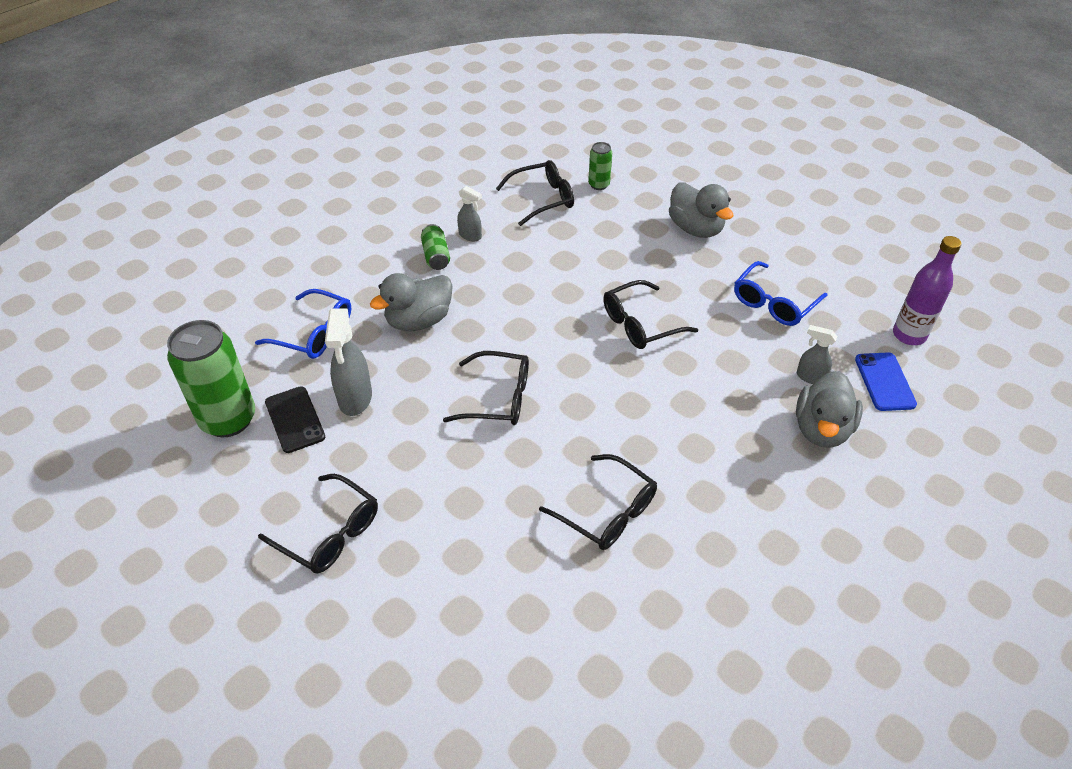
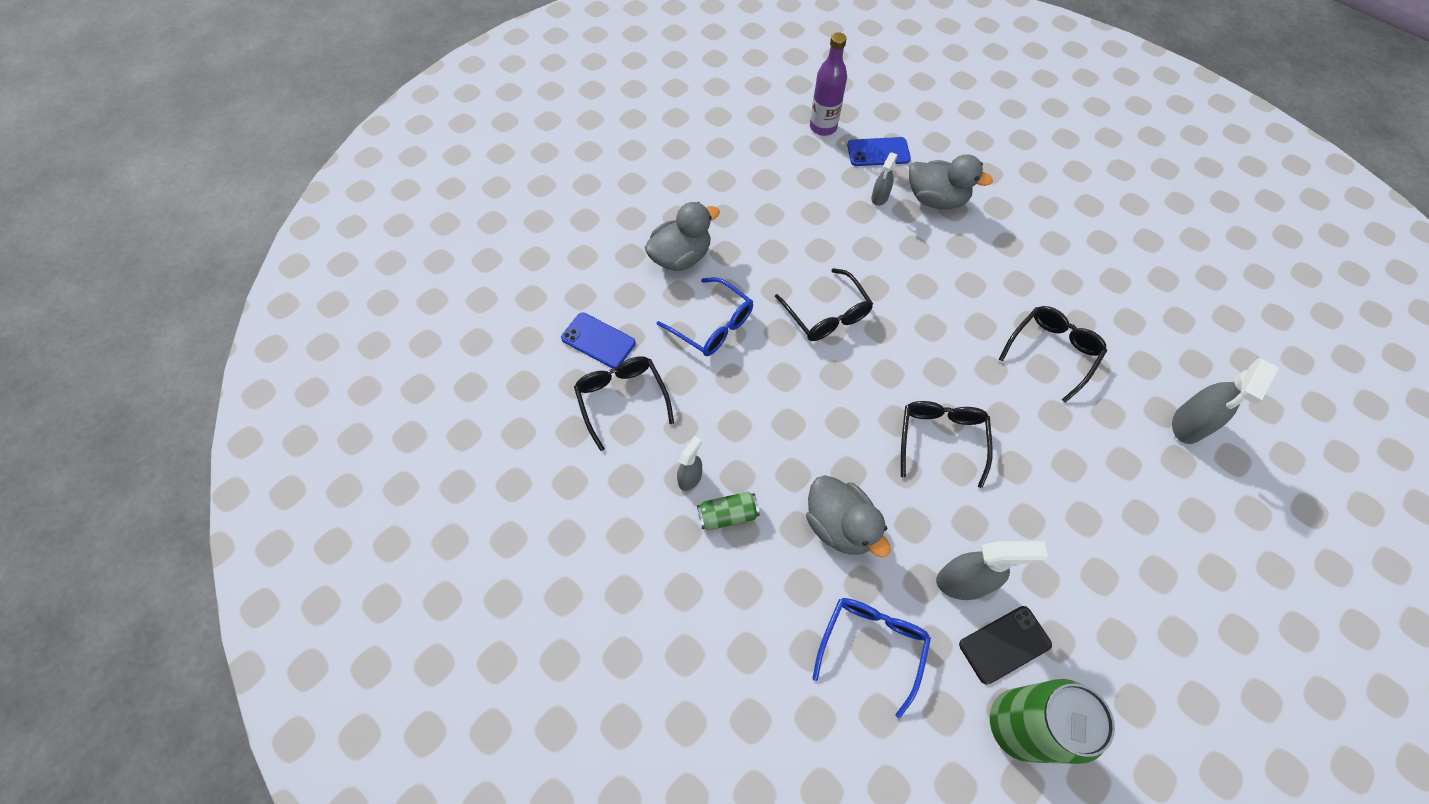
camera: 90 degrees left, 15 degrees up
(329, 533) = (1133, 583): black glasses -> none
(508, 638) = (1188, 425): none -> grey spray bottle
(599, 185) = (598, 340): green can -> blue phone
(774, 303) = (789, 209): blue glasses -> blue glasses (712, 325)

